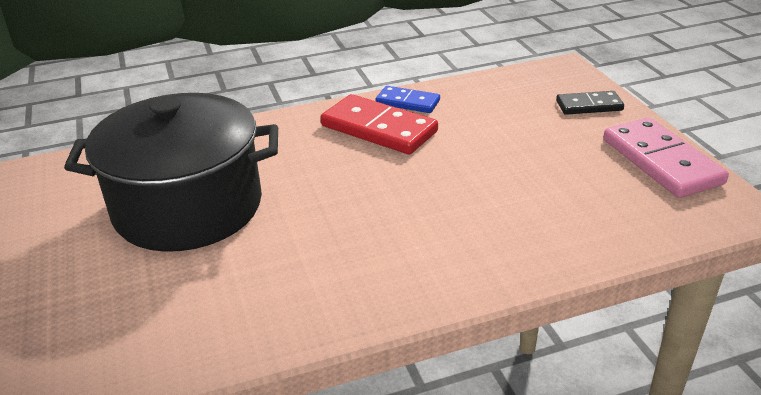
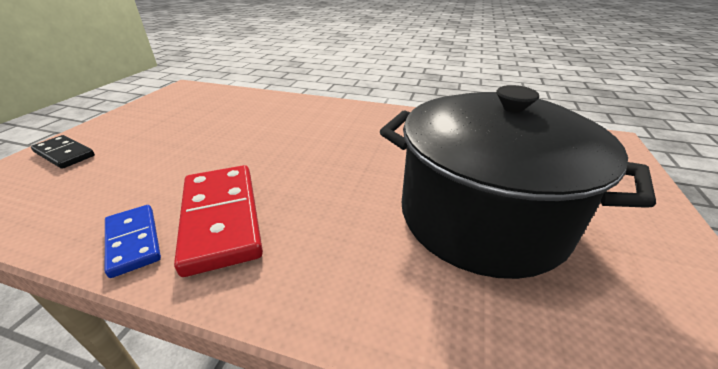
camera: 145 degrees left, 0 degrees up
(661, 161) = (148, 110): pink domino -> none

